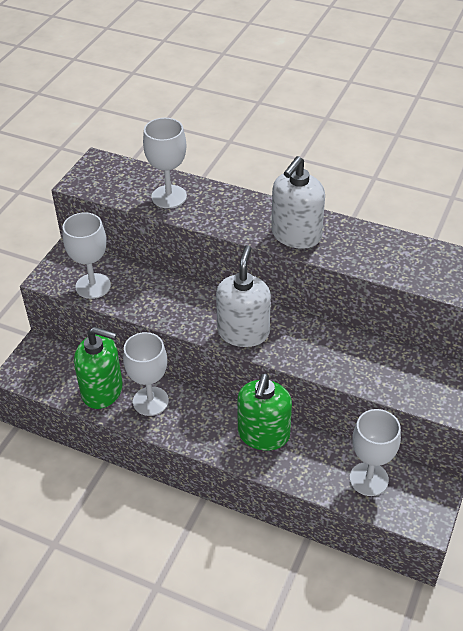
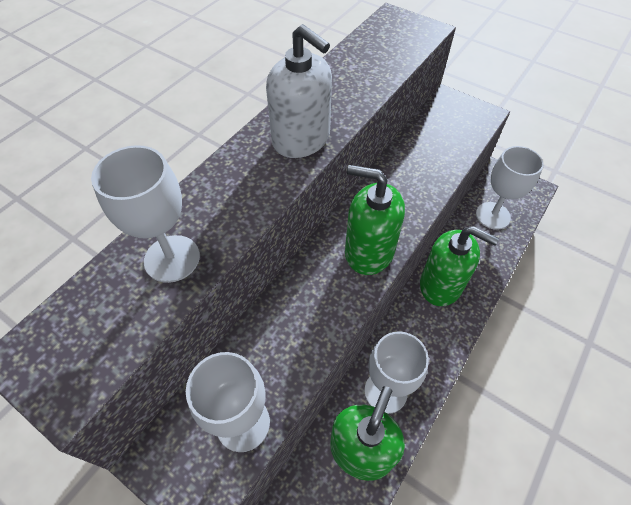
camera: 80 degrees left, 10 degrees up
(243, 332) = (369, 251): white soap dispenser -> green soap dispenser

